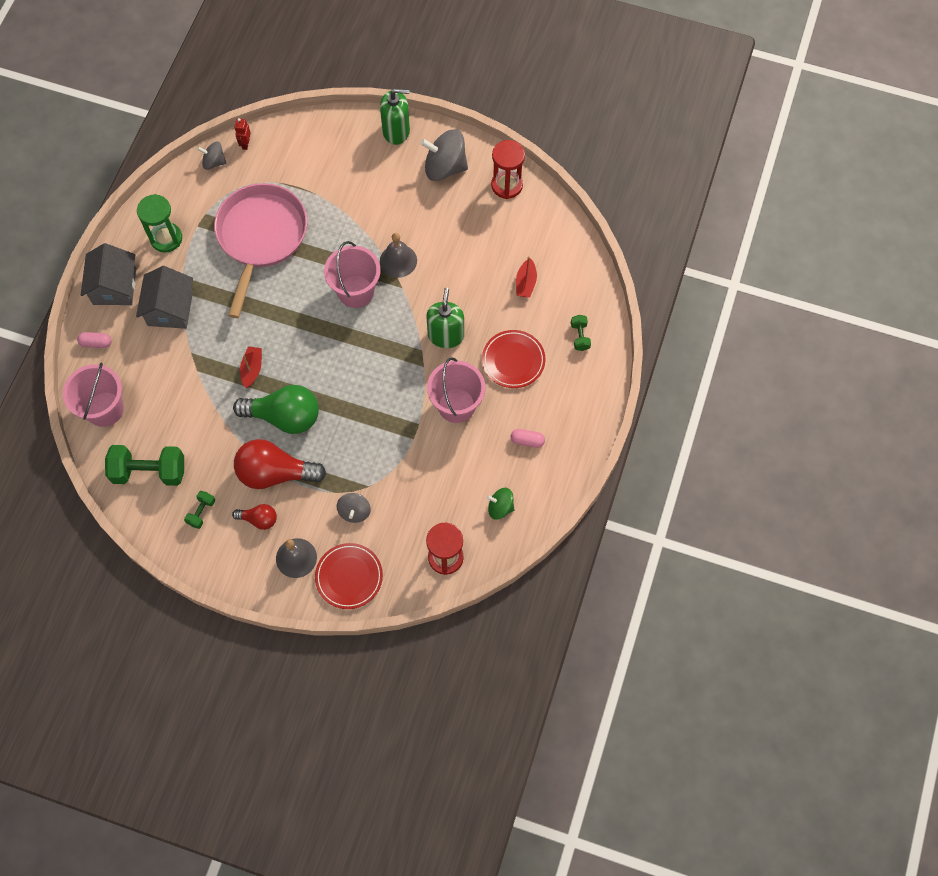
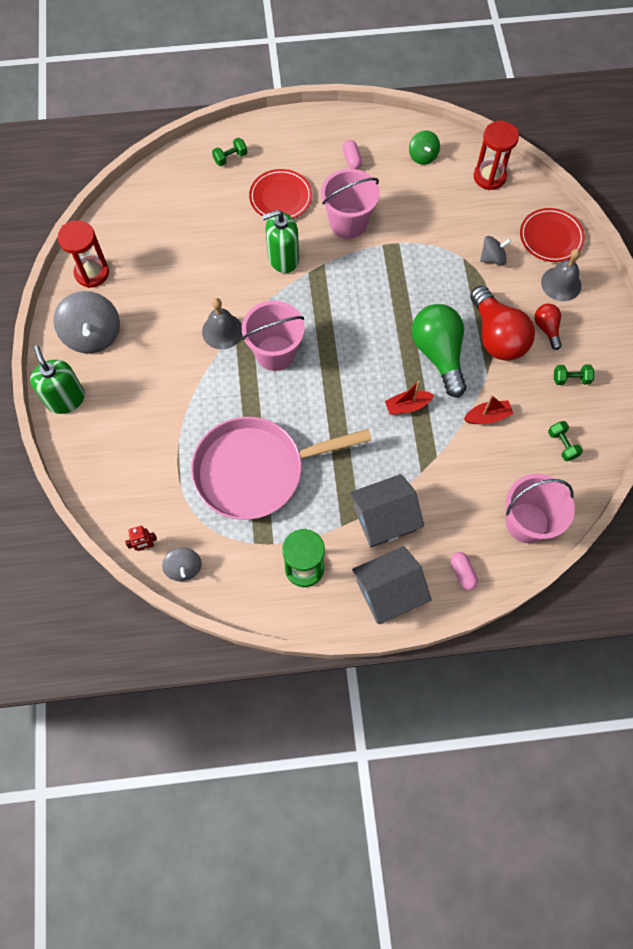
camera: 115 degrees left, 0 degrees up
(149, 472) = (562, 445): green dumbbell -> green dumbbell, size x0.48
(525, 283) = (195, 217): red boat -> red boat (487, 416)

